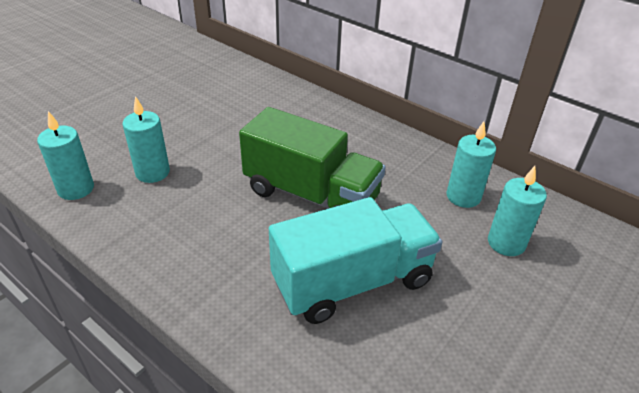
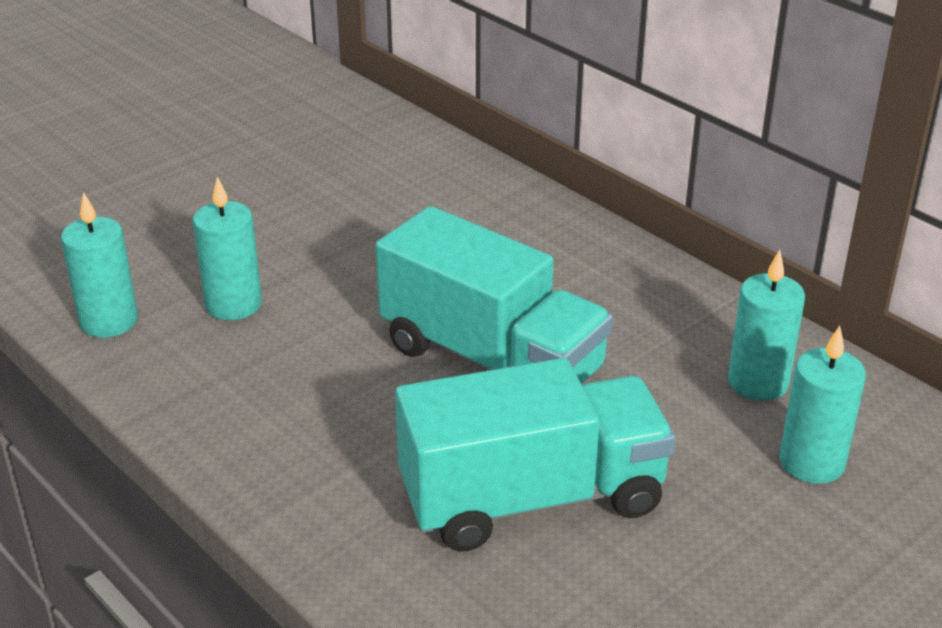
camera: 10 degrees right, 5 degrees down
(311, 195) = (491, 359): green truck -> turquoise truck

